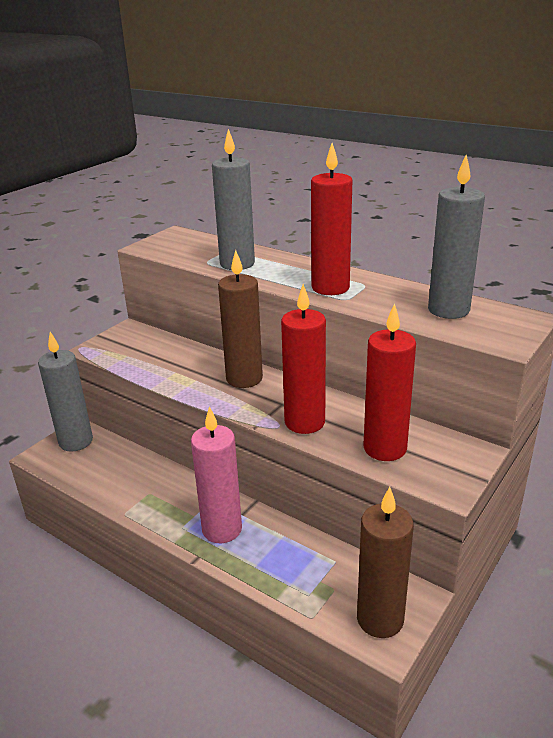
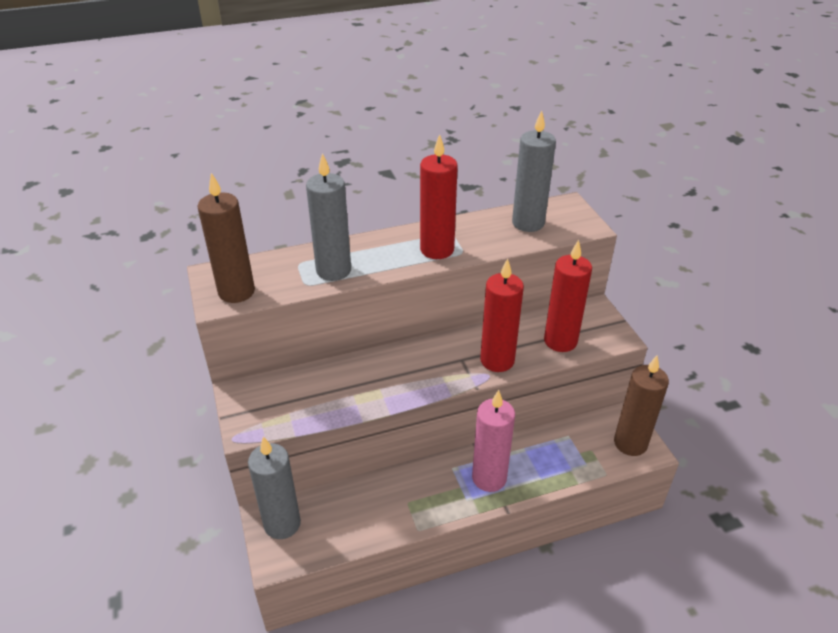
camera: 55 degrees left, 10 degrees up
(244, 379) = (407, 361): brown candle -> brown candle (236, 292)

